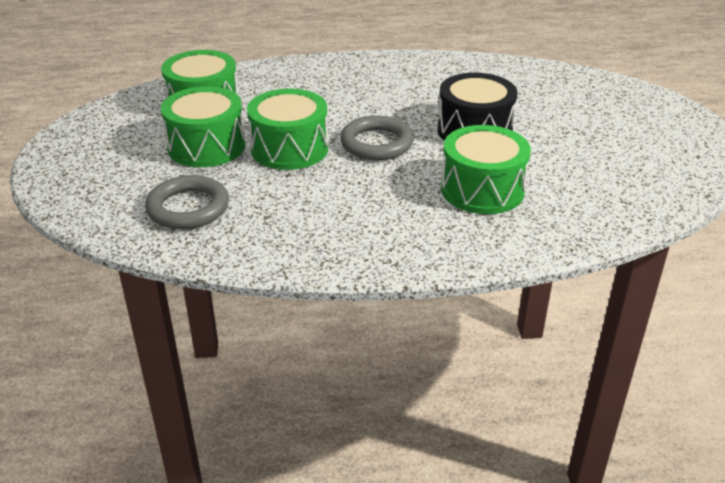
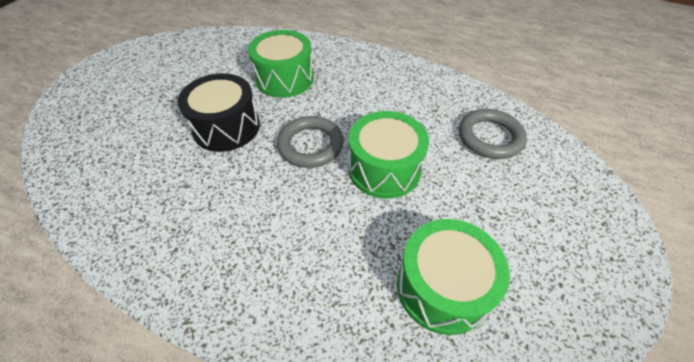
camera: 150 degrees left, 15 degrees up
(206, 146) = (458, 204): green drum -> none

